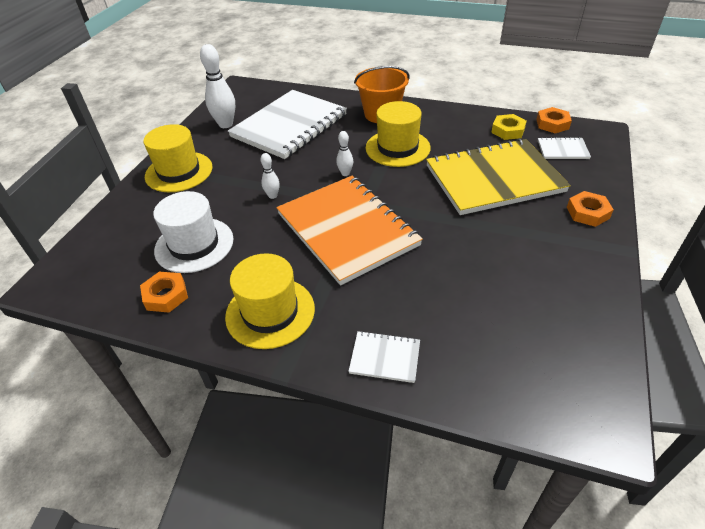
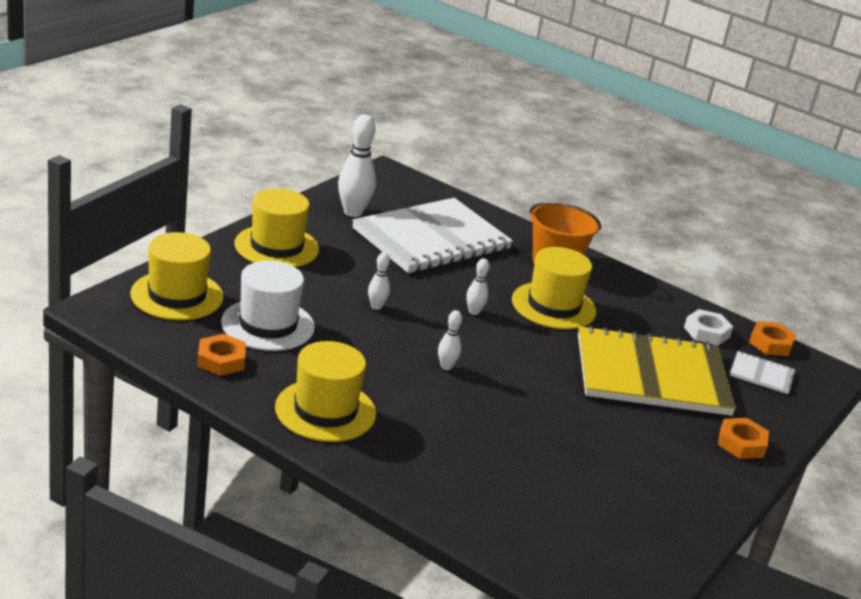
camera: 10 degrees right, 15 degrees down
(111, 245) = (177, 295): none -> yellow hat
(347, 229) = (446, 366): orange notebook -> white bowling pin
(385, 357) = (426, 486): white notebook -> none
(508, 131) = (706, 332): yellow nut -> white nut

